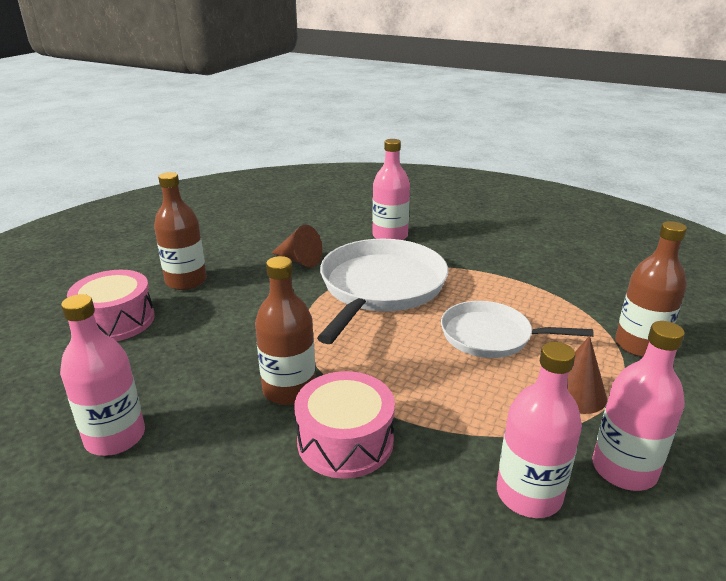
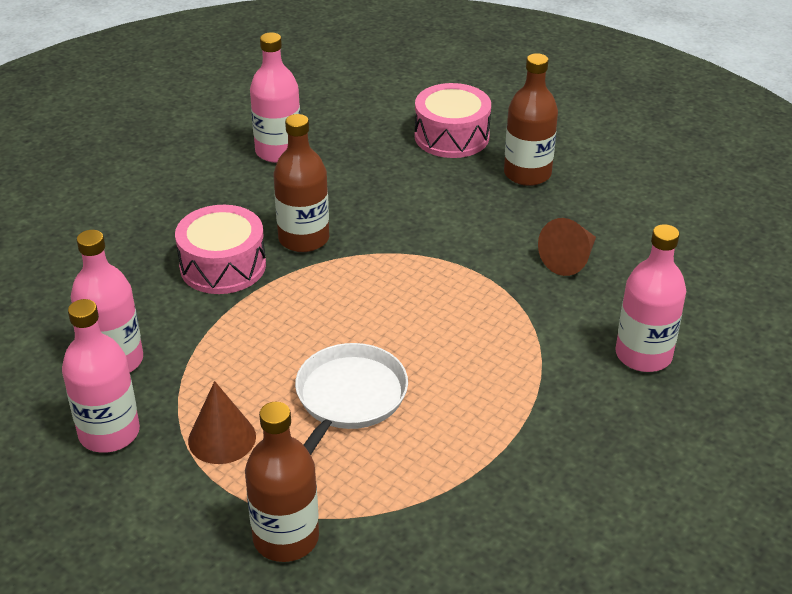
camera: 100 degrees right, 10 degrees up
(380, 288) = (484, 323): white pan -> none

